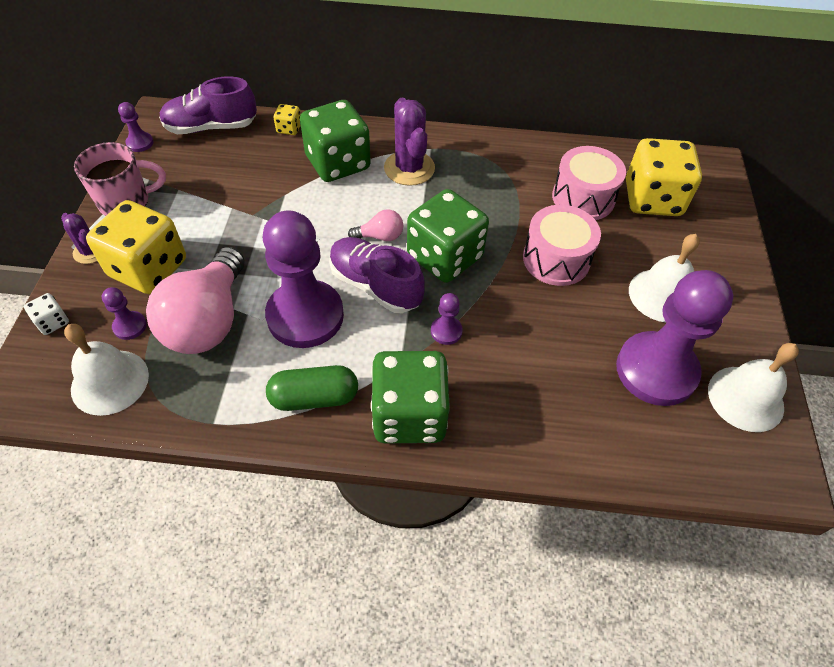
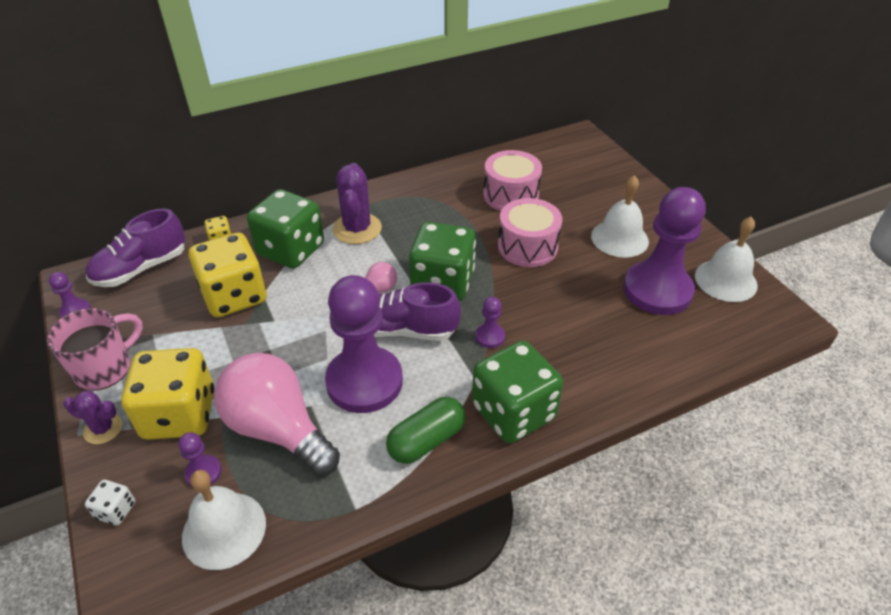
camera: 30 degrees left, 10 degrees down
(208, 320) = (278, 429): pink light bulb -> pink light bulb turned 150 degrees clockwise
(409, 168) = (357, 229): purple cactus -> purple cactus turned 45 degrees clockwise
(652, 199) = (559, 176): yellow dice -> yellow dice (234, 296)

